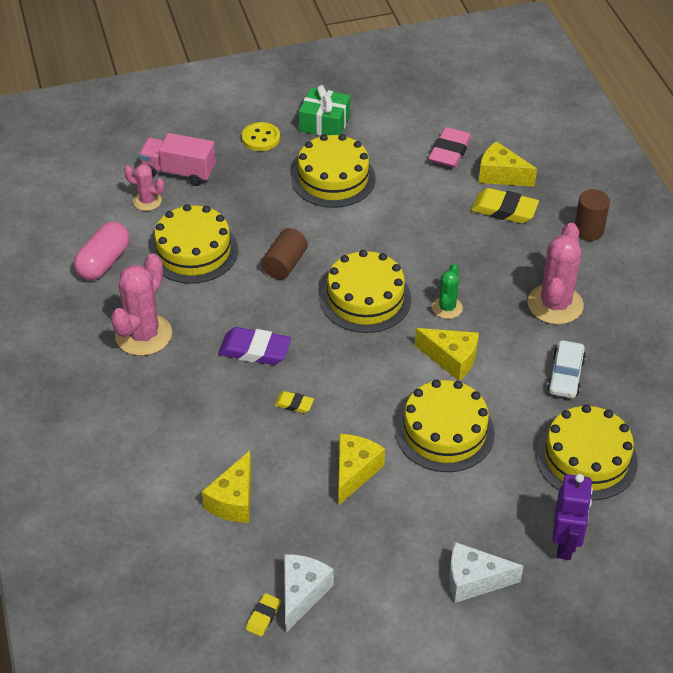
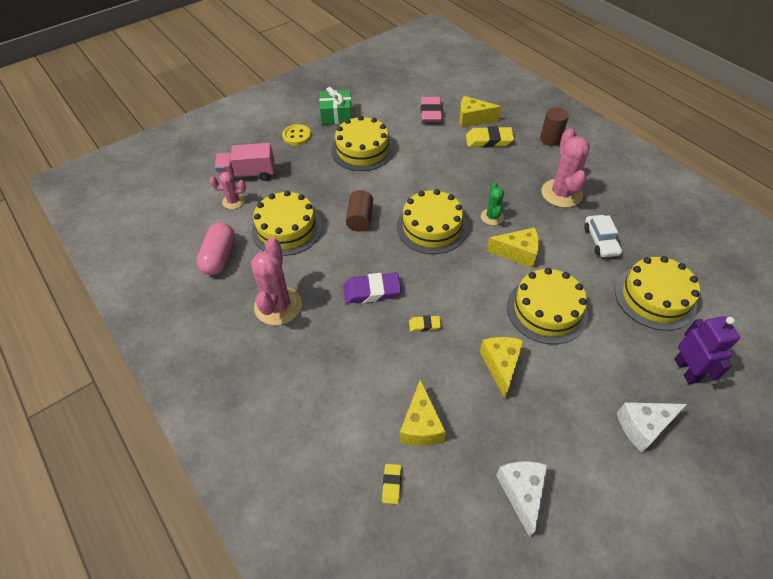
camera: 20 degrees left, 5 degrees up
(263, 616) = (502, 528): yellow eraser -> yellow eraser (391, 484)

